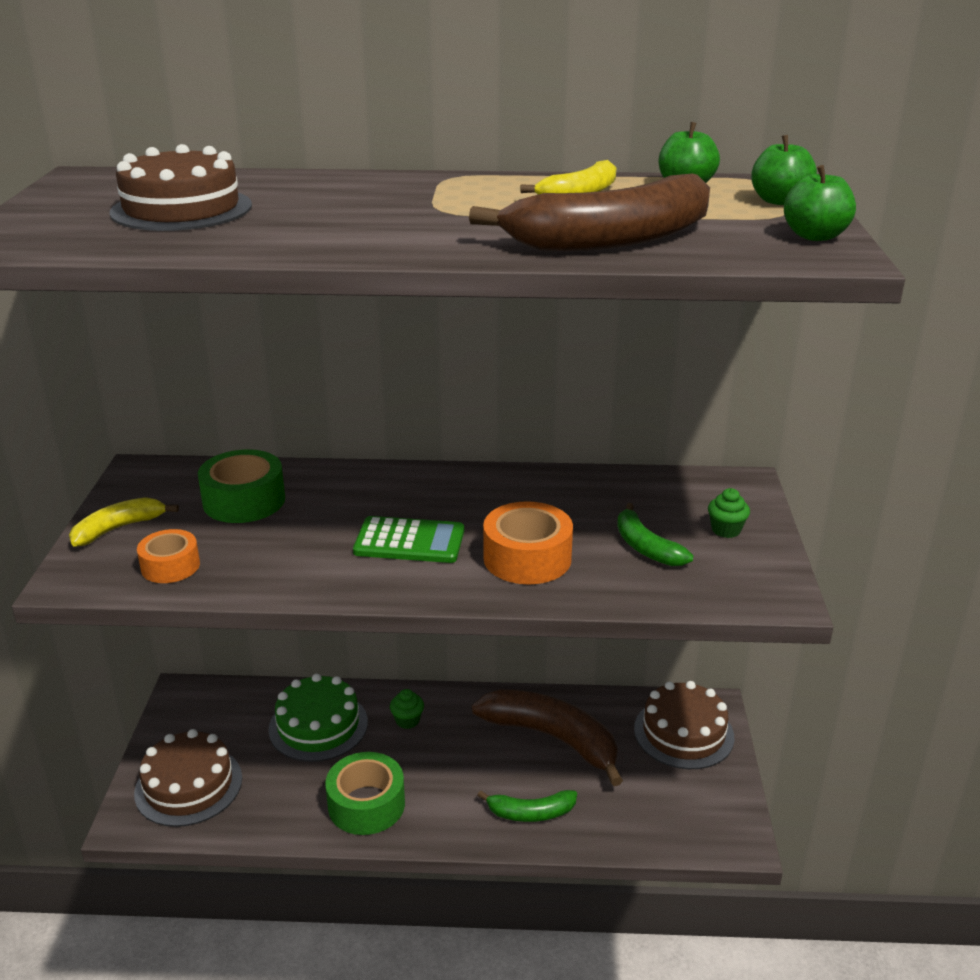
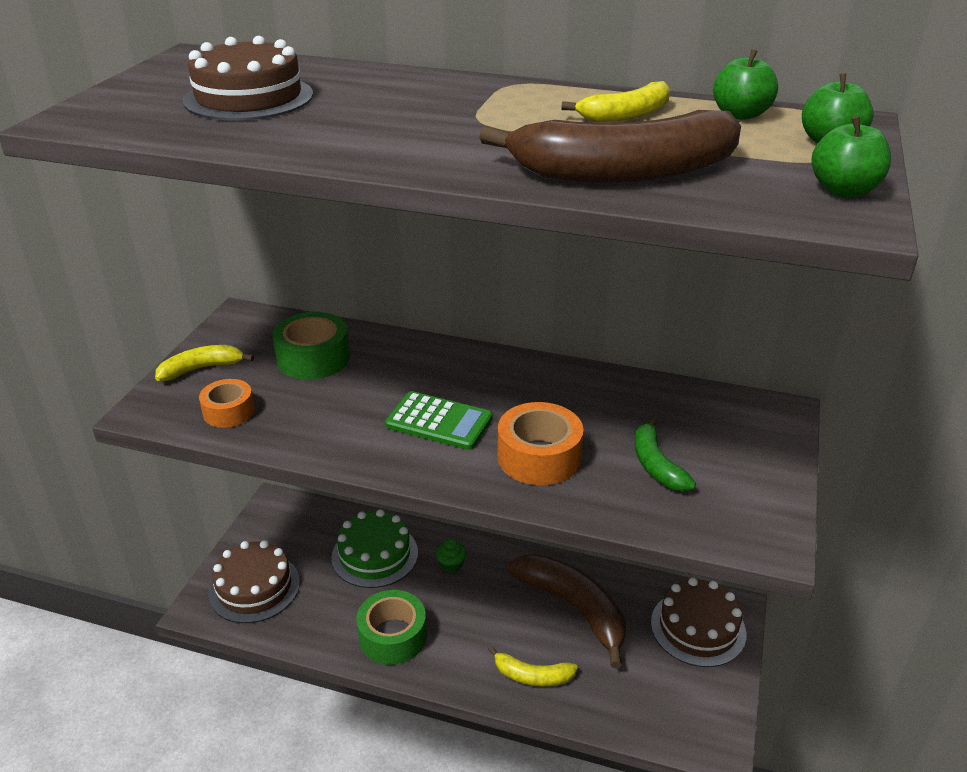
camera: 15 degrees right, 5 degrees up
(531, 813) = (532, 676): green banana -> yellow banana
(726, 530) = (743, 459): green cupcake -> none

